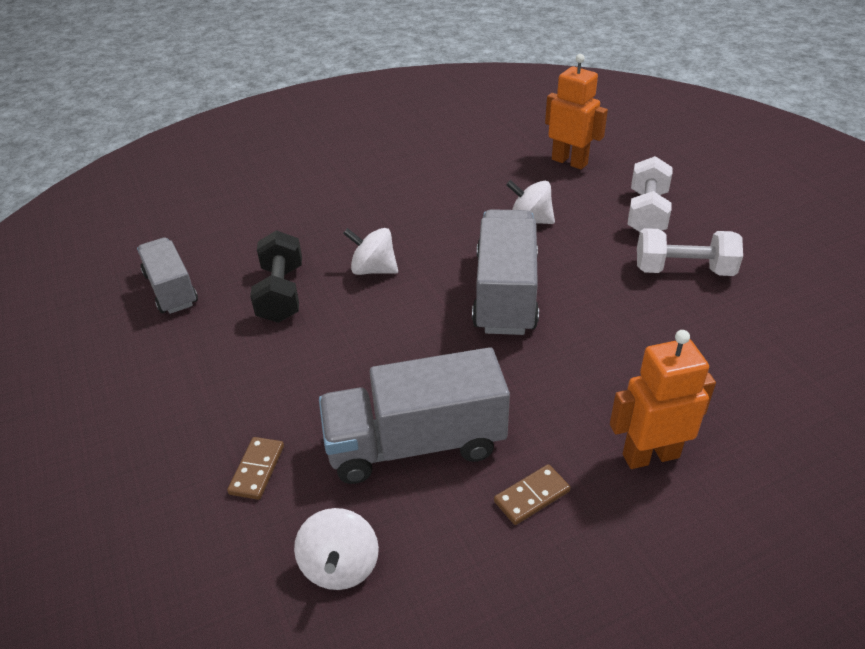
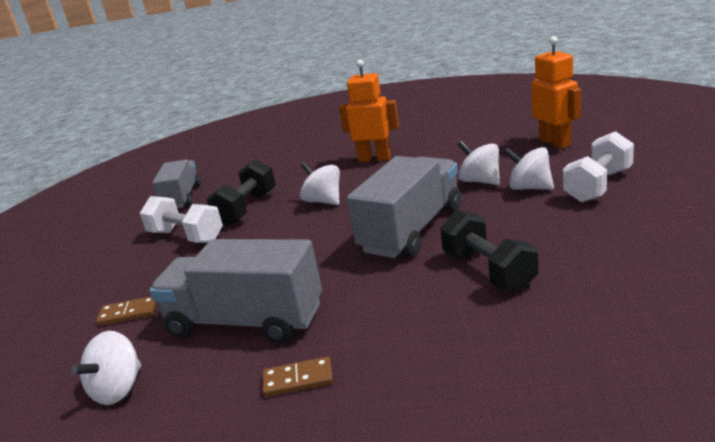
camera: 30 degrees right, 15 degrees down
(257, 470) = (128, 313): brown domino -> brown domino turned 45 degrees clockwise
(585, 223) = (529, 188): none -> white spinning top
(618, 330) = (488, 271): none -> black dumbbell
(650, 455) = (431, 374): orange robot -> orange robot (375, 159)
(683, 270) = (597, 233): white dumbbell -> white dumbbell (186, 236)

